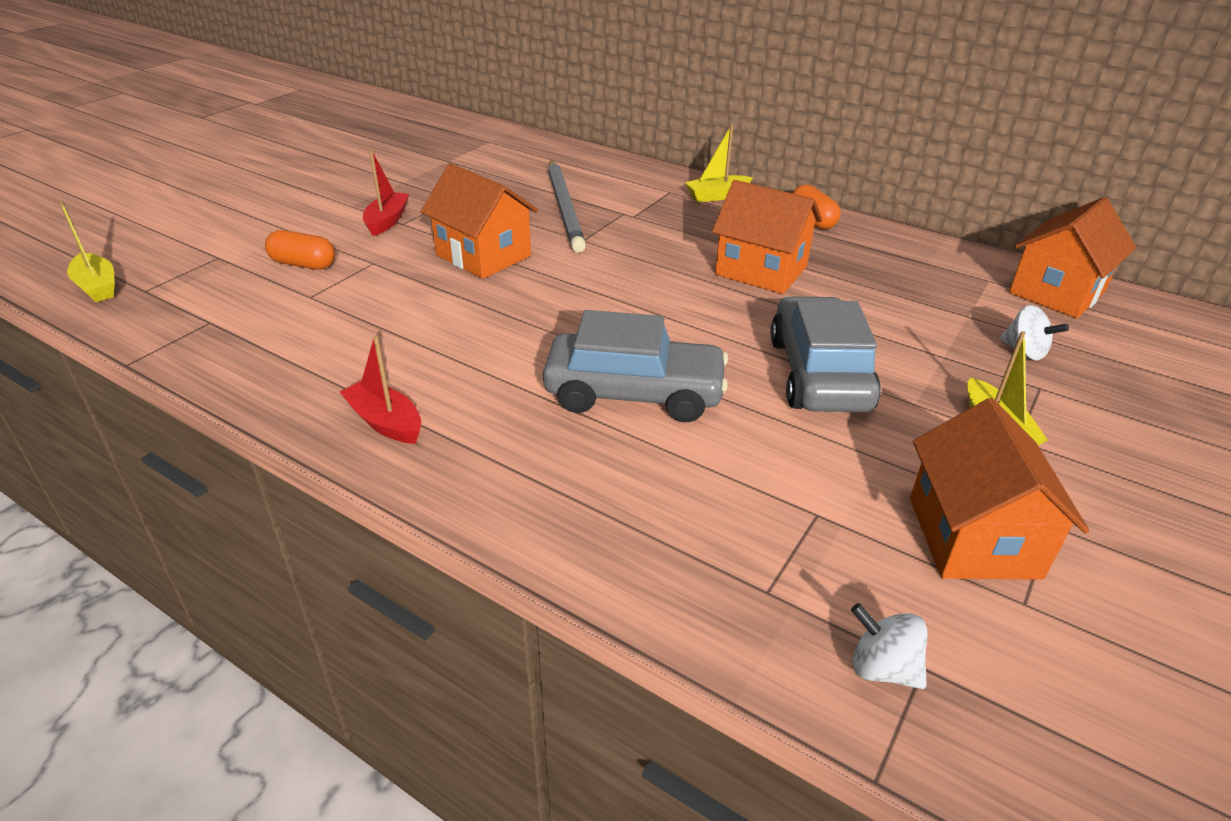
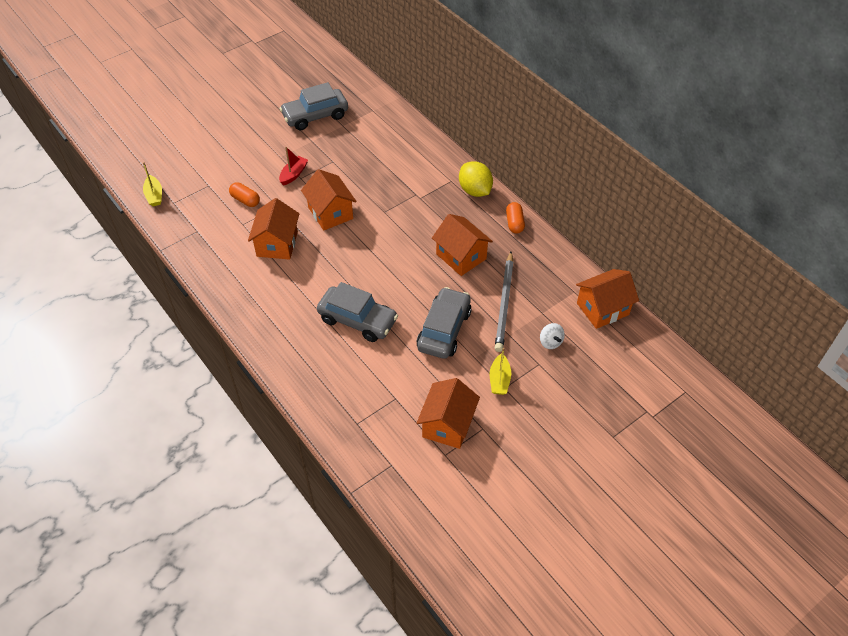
camera: 20 degrees right, 15 degrees up
(385, 422) = (252, 309): red boat -> none
(394, 157) = (315, 116): none -> grey car
(396, 311) = (277, 244): none -> orange house
(565, 208) = (387, 183): grey pencil -> grey pencil (504, 303)
(717, 196) = (475, 190): yellow boat -> yellow lemon
(882, 668) = (377, 461): white spinning top -> none

